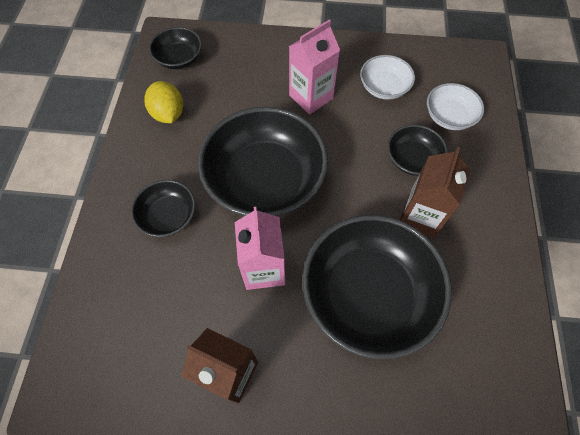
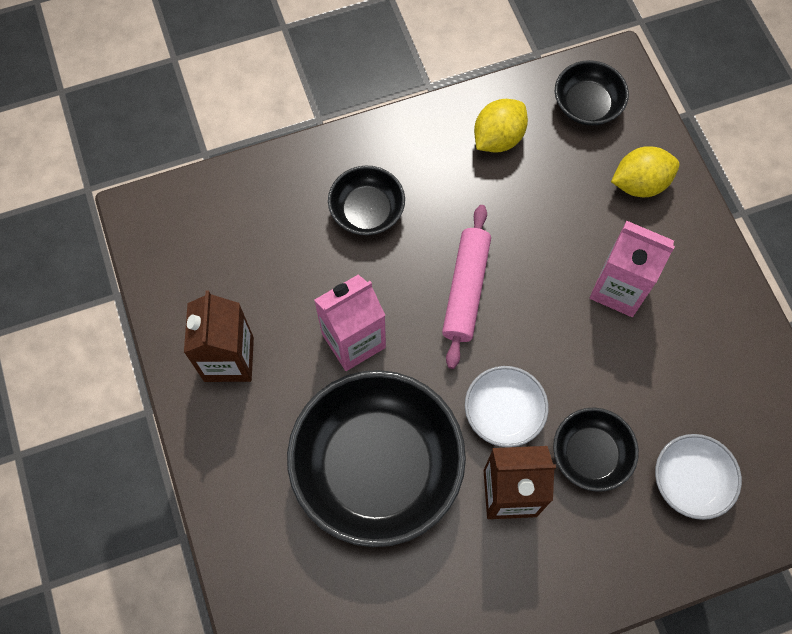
camera: 65 degrees right, 5 degrees up
(249, 57) = (639, 183): none -> yellow lemon
(265, 180) = (465, 290): black bowl -> pink rolling pin
(384, 87) = (690, 375): white bowl -> white bowl (503, 412)

